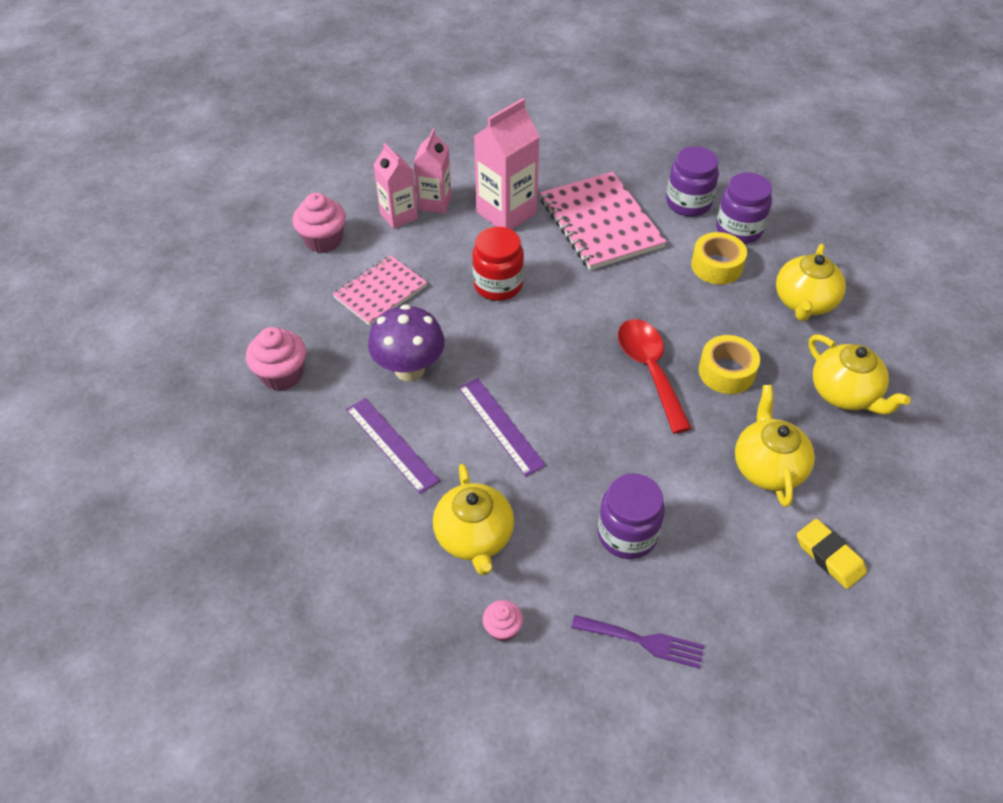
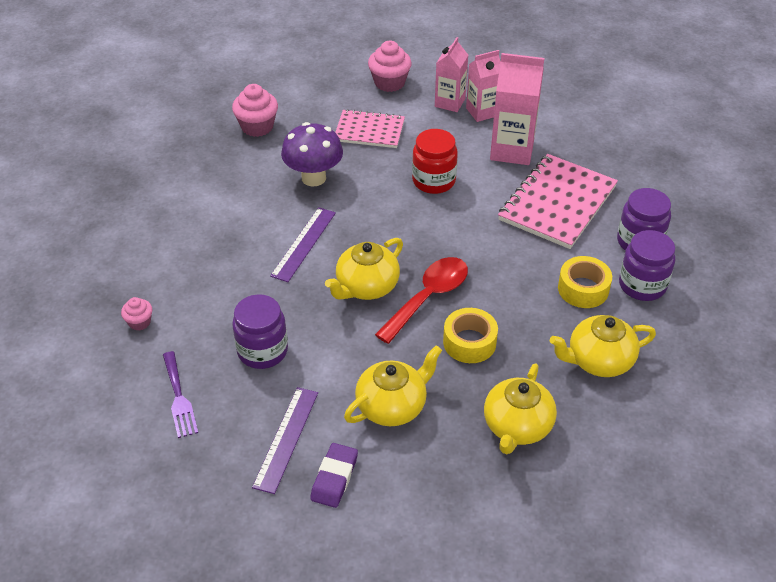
camera: 55 degrees right, 5 degrees down
(391, 444) = (243, 201): purple ruler -> purple ruler (286, 439)
(474, 537) = (200, 275): yellow teapot -> yellow teapot (366, 287)
(829, 556) = (334, 478): yellow eraser -> purple eraser

